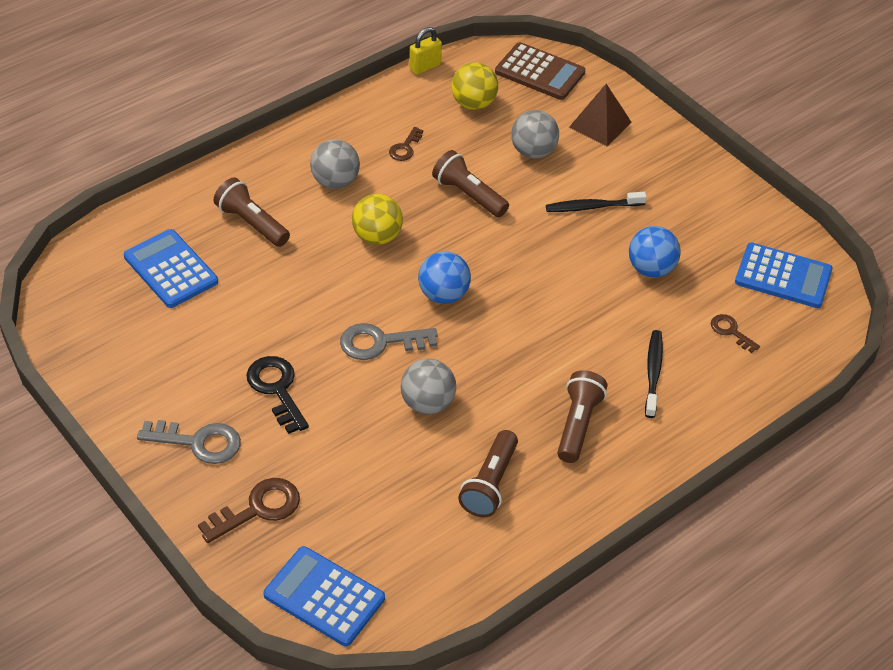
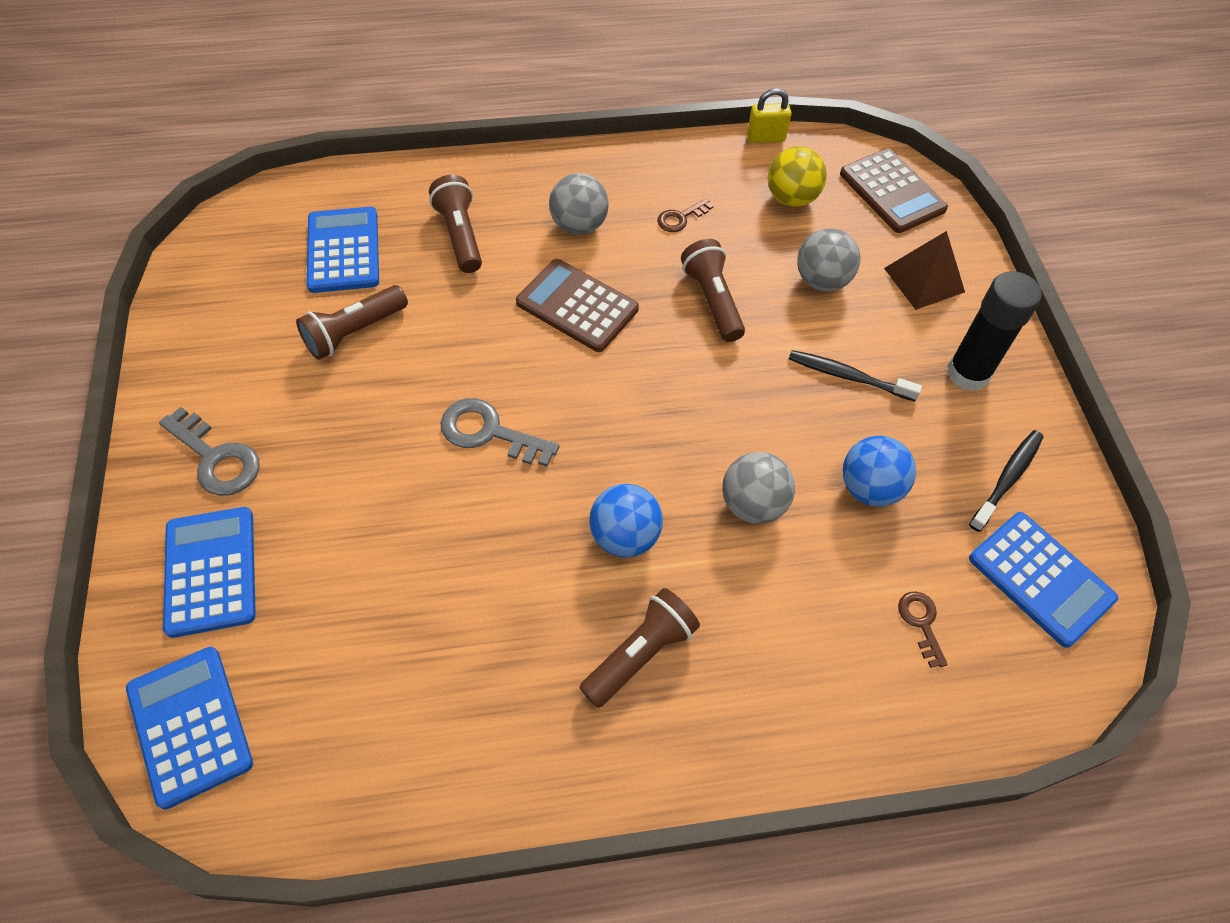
camera: 30 degrees right, 10 degrees up
(258, 509) = (211, 571): brown key -> blue calculator
(276, 389) = (340, 435): black key -> none
(377, 237) = (577, 306): yellow ball -> brown calculator
(427, 403) = (485, 534): grey ball -> grey ball (753, 504)
(443, 295) = (600, 407): blue ball -> blue ball (624, 536)
(490, 484) = (480, 679): brown flashlight -> brown flashlight (354, 332)
(653, 373) = (781, 631): black toothbrush -> black toothbrush (1007, 479)
(666, 173) = (968, 373): none -> black glue stick

